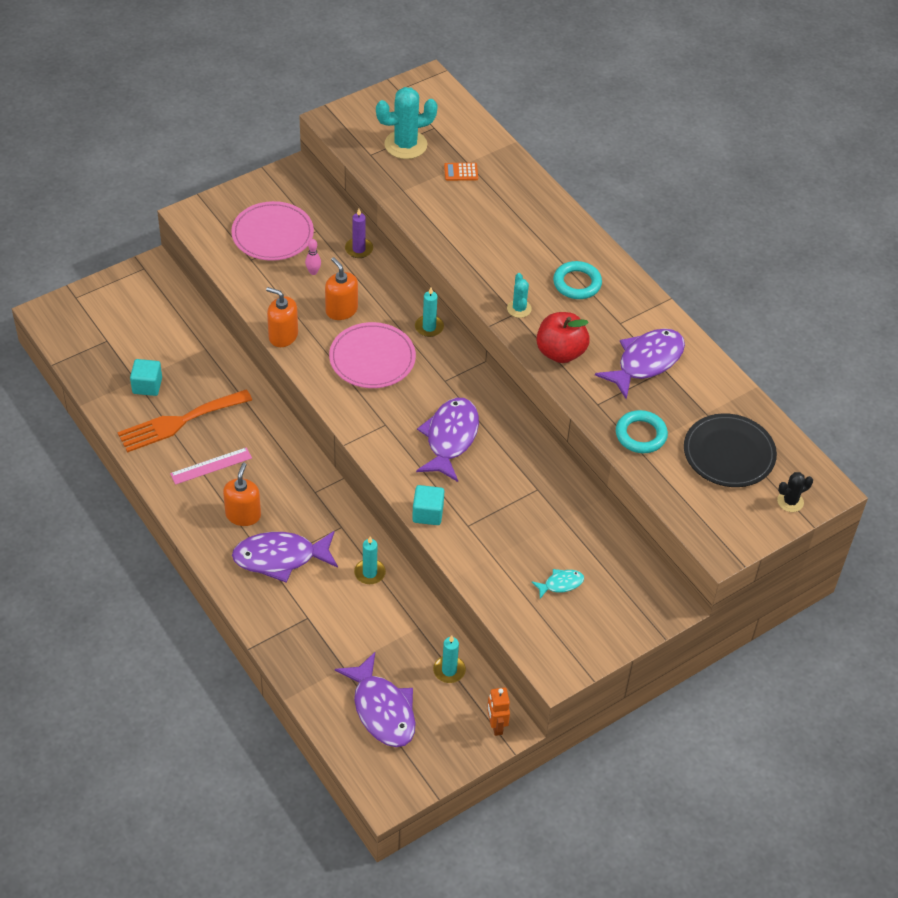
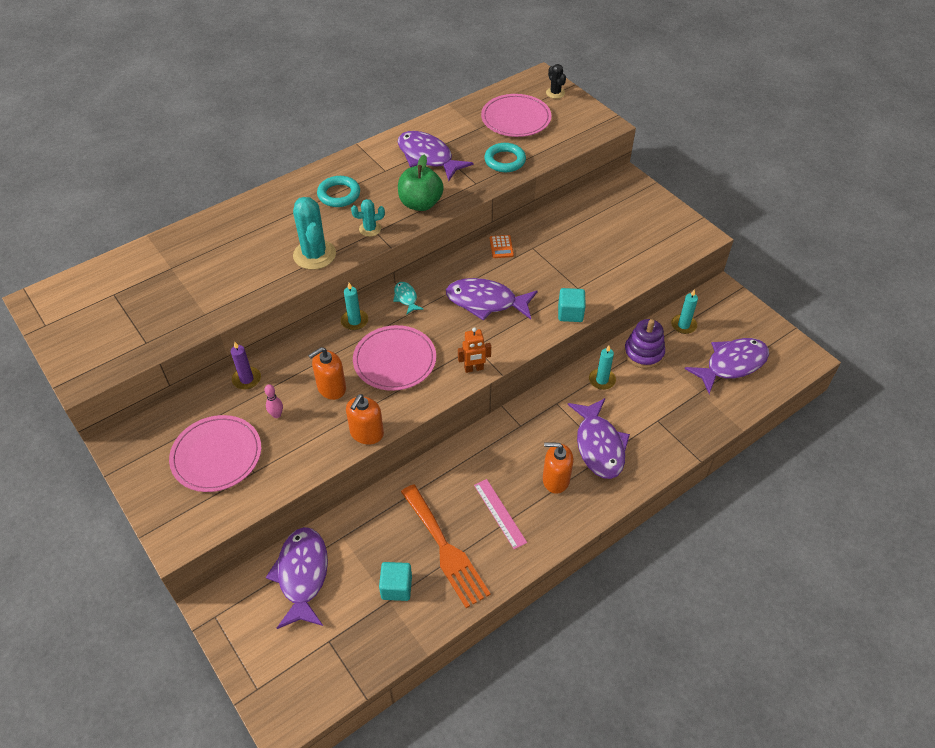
camera: 90 degrees left, 0 degrees up
(171, 322) = (302, 575): none -> purple fish
(405, 145) = (136, 315): turquoise cactus -> turquoise cactus (314, 255)
(407, 620) = (643, 353): none -> purple stacking toy
(461, 172) = (184, 272): orange calculator -> orange calculator (501, 247)
(496, 726) = (724, 297): orange robot -> orange robot (474, 368)
(560, 352) = (420, 204): red apple -> green apple
(560, 584) = (622, 234): turquoise fish -> turquoise fish (406, 298)
(729, 453) = (516, 118): black plate -> pink plate

